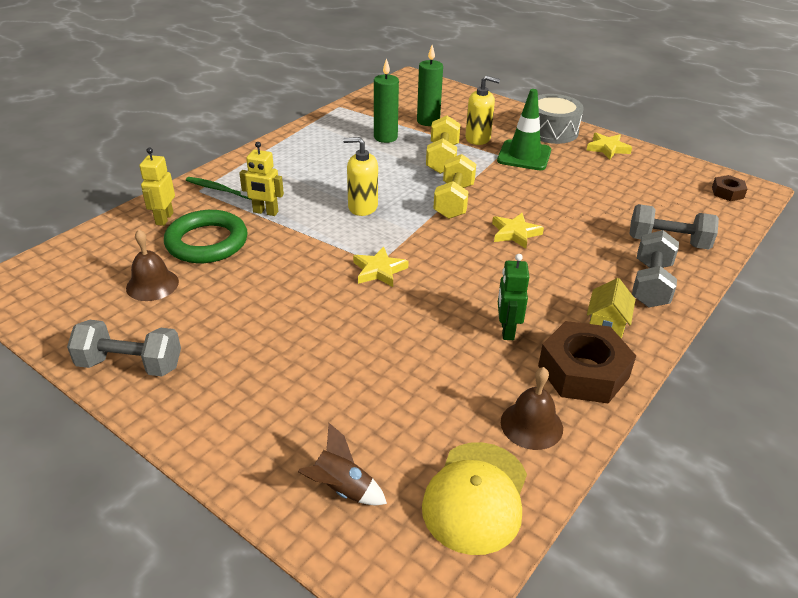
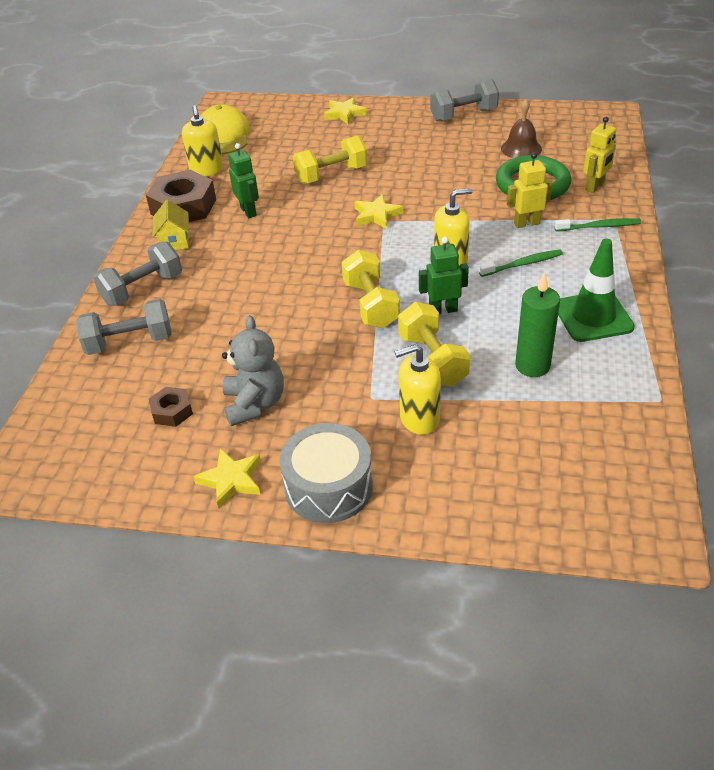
camera: 155 degrees right, 5 degrees up
(164, 219) = (595, 187): yellow robot -> yellow robot turned 60 degrees clockwise
(313, 186) = (522, 264): none -> green toothbrush
(341, 489) = (292, 117): brown rocket -> none
(379, 341) = (331, 175): none -> yellow dumbbell
(405, 180) = (443, 310): none -> green robot
(428, 121) = (513, 425): green candle -> none
(515, 233) = (286, 292): yellow star -> yellow star (344, 114)
(524, 155) = (338, 411): green traffic cone -> green traffic cone (593, 317)
(531, 425) = (207, 170): brown bell -> yellow soap dispenser
(578, 175) = (254, 404): none -> grey teddy bear
(650, 284) = (142, 289): grey dumbbell -> grey dumbbell turned 60 degrees clockwise
(727, 192) = (54, 455): brown nut -> brown nut (172, 411)

